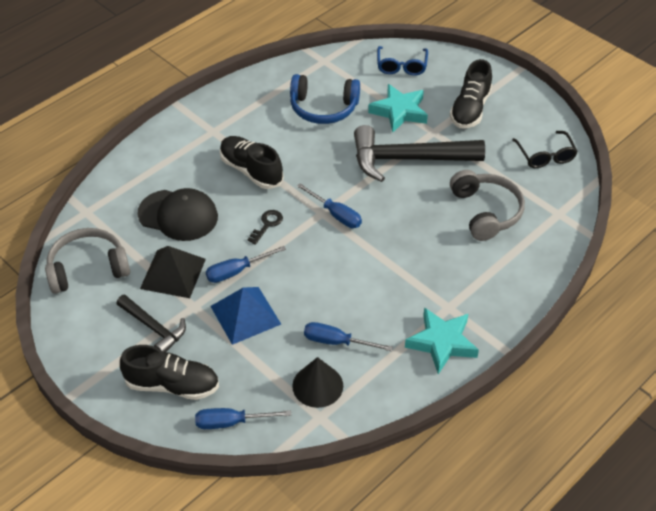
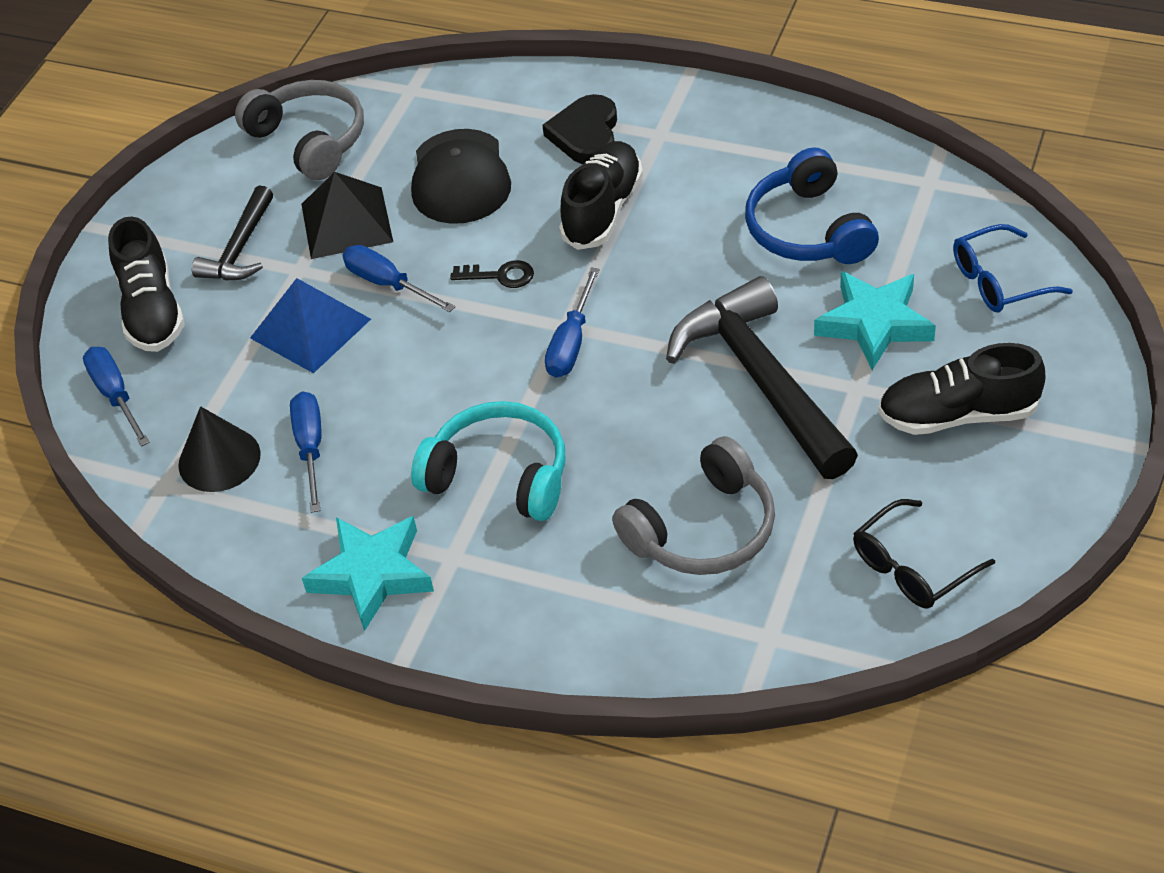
camera: 70 degrees right, 0 degrees up
(189, 157) = (586, 134): none -> black heart
(407, 272) = (499, 476): none -> turquoise headphones

